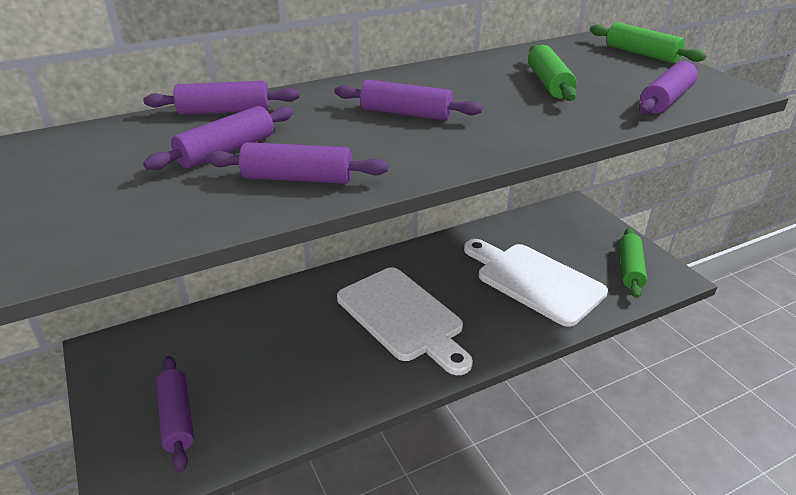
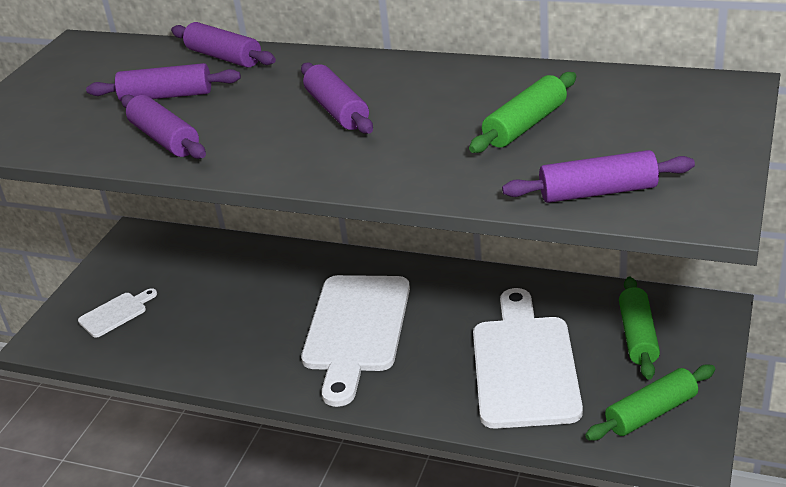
camera: 50 degrees right, 0 degrees up
(177, 418) = (116, 313): purple rolling pin -> white cutting board
(642, 54) = (720, 125): green rolling pin -> green rolling pin (638, 336)

